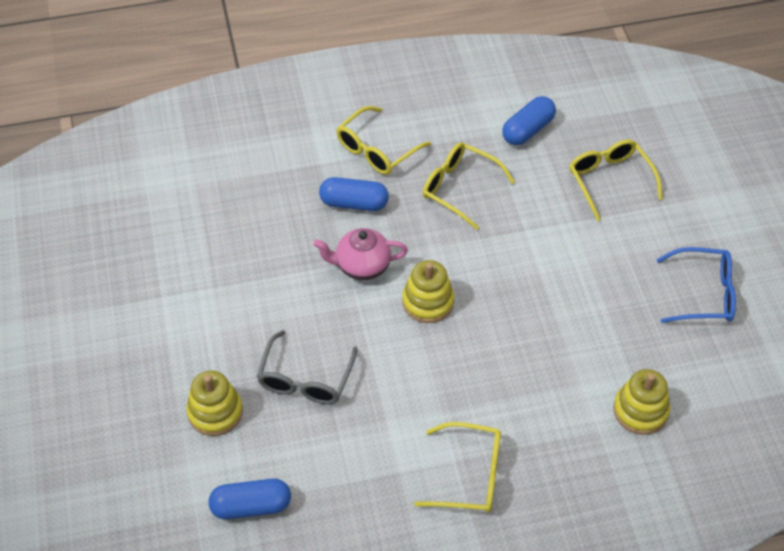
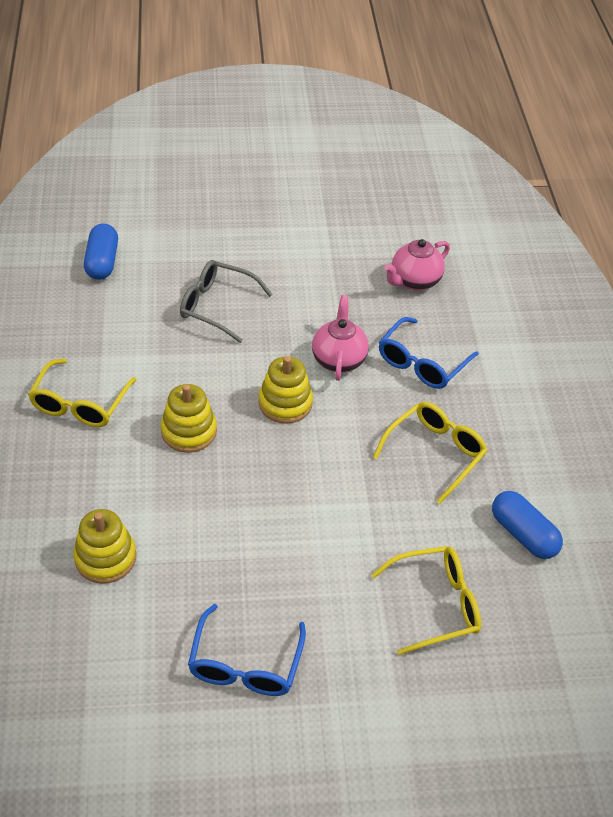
camera: 95 degrees right, 5 degrees down
(215, 412) = (199, 249): yellow stacking toy -> yellow stacking toy (189, 431)
(241, 215) = (414, 281): none -> pink teapot
(354, 203) = (421, 363): blue capsule -> blue glasses
(376, 150) = (495, 390): yellow glasses -> none

